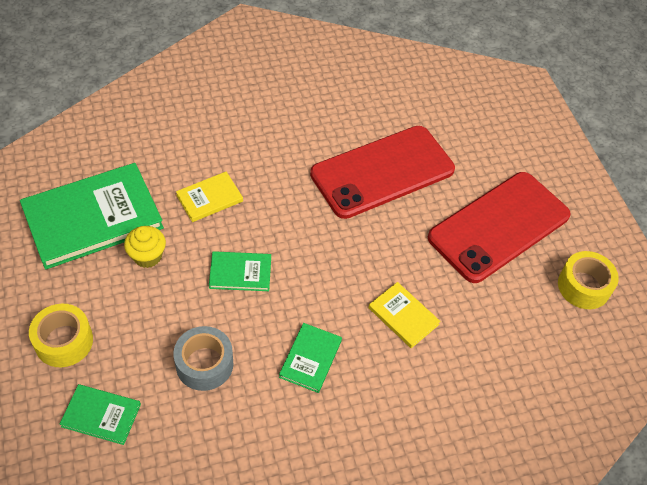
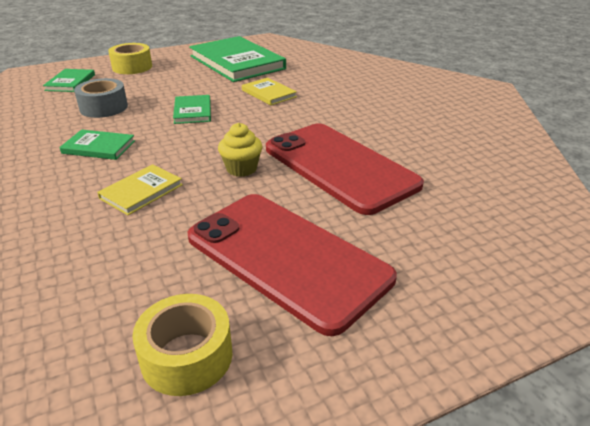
camera: 85 degrees right, 20 degrees down
(147, 256) = (205, 80): yellow cupcake -> yellow cupcake (241, 169)

